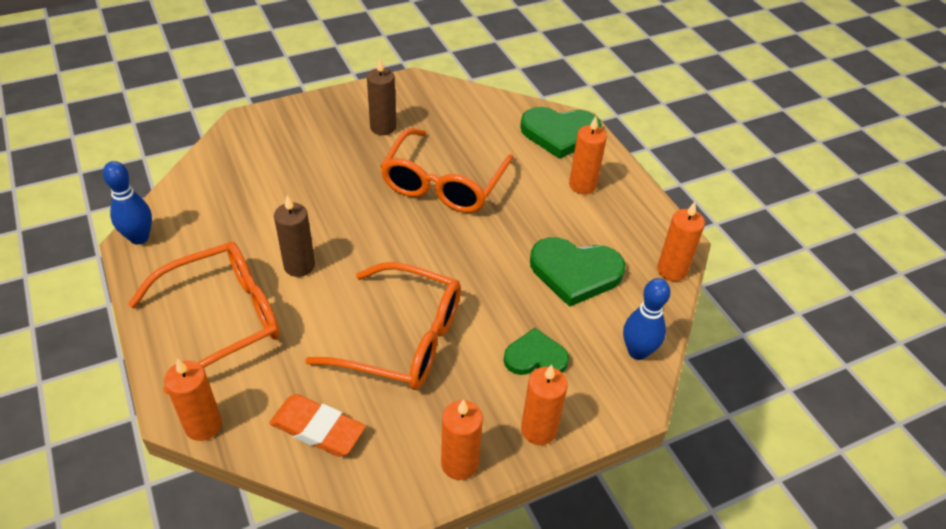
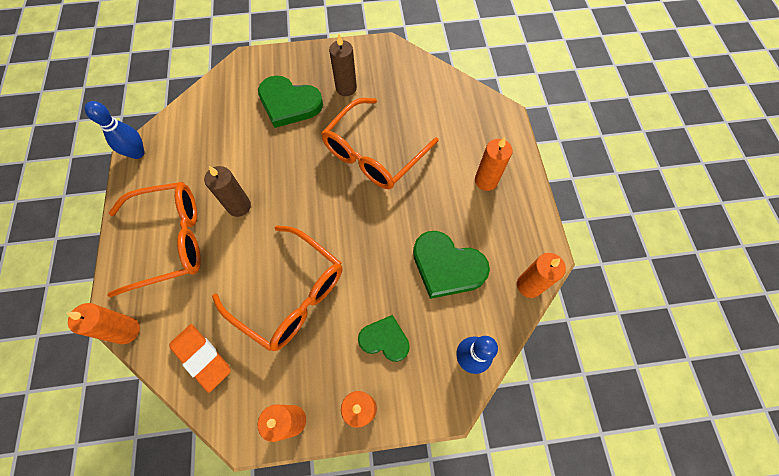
camera: 20 degrees right, 20 degrees up
(560, 134) = (486, 124): green heart -> green heart (289, 103)

